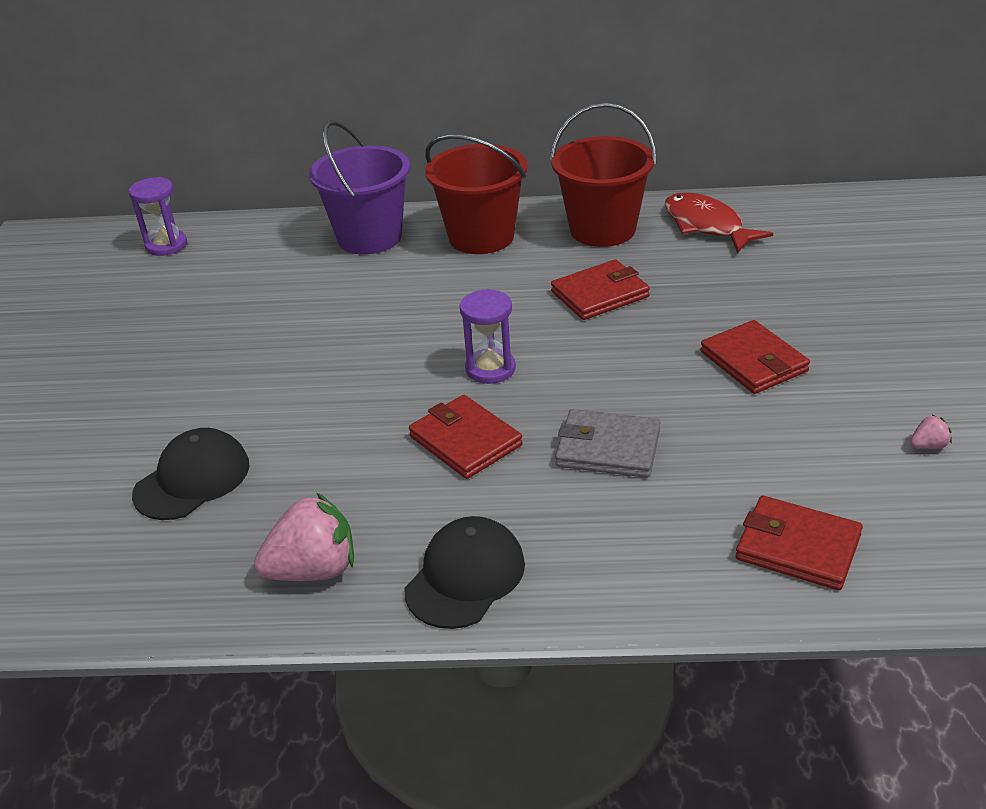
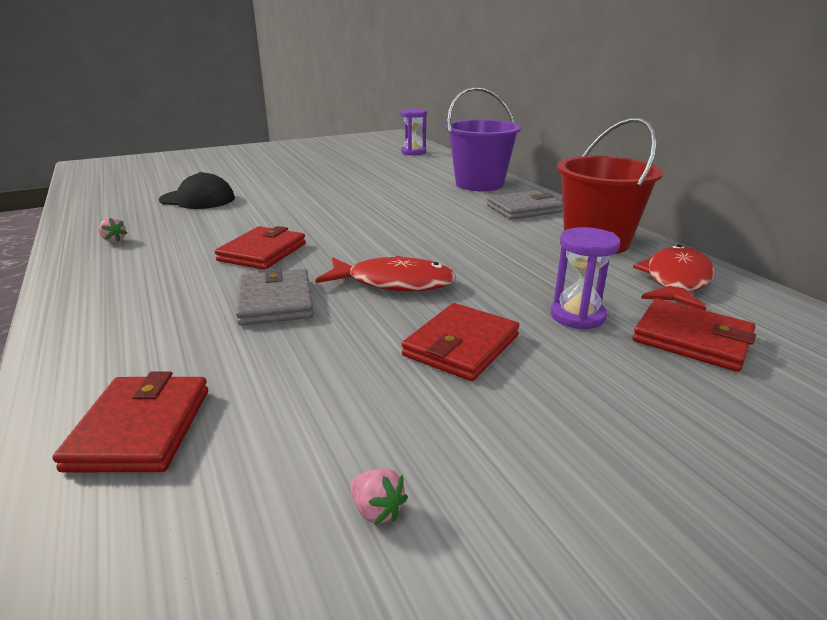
camera: 60 degrees right, 10 degrees down
(314, 570) = (114, 240): pink strawberry -> pink strawberry, size x0.44
(465, 576) = (104, 281): black cap -> none
(481, 237) = (523, 209): red bucket -> grey wallet
(490, 369) = (356, 243): purple hourglass -> purple hourglass (577, 316)
(599, 294) = (496, 258): red wallet -> red wallet (692, 339)
(613, 367) = (394, 283): none -> red fish

